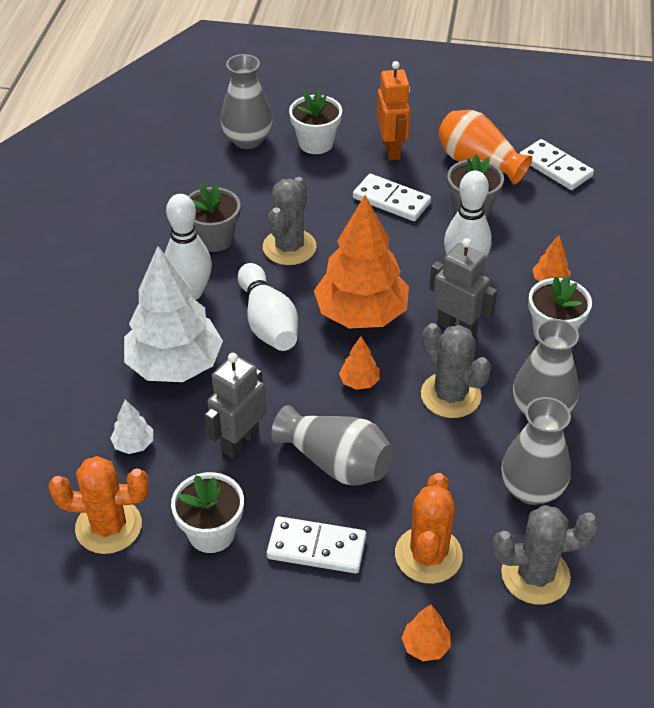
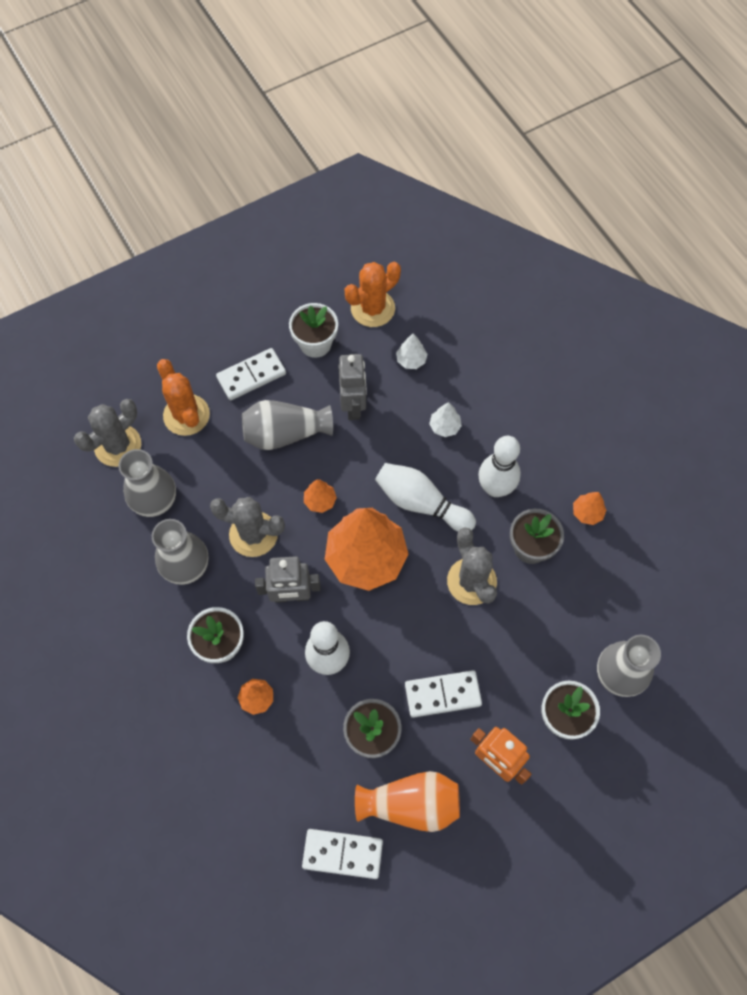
camera: 140 degrees right, 20 degrees up
(174, 365) = (445, 426): white tree -> white tree, size x0.41
(425, 646) = (151, 365): orange tree -> orange tree (587, 512)

